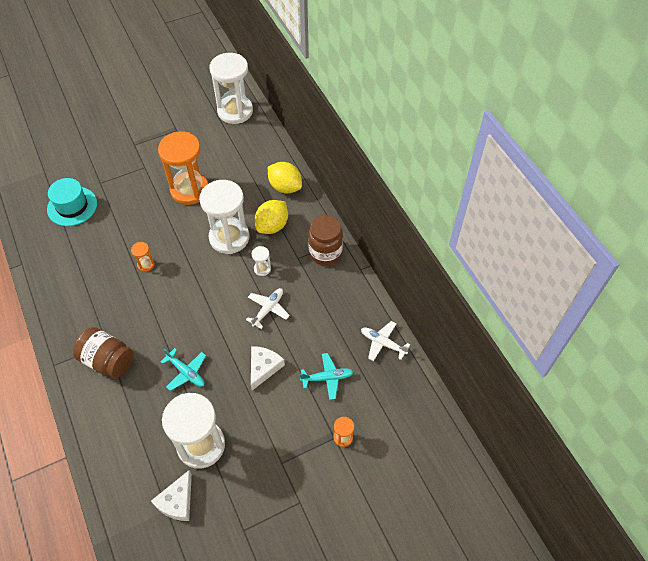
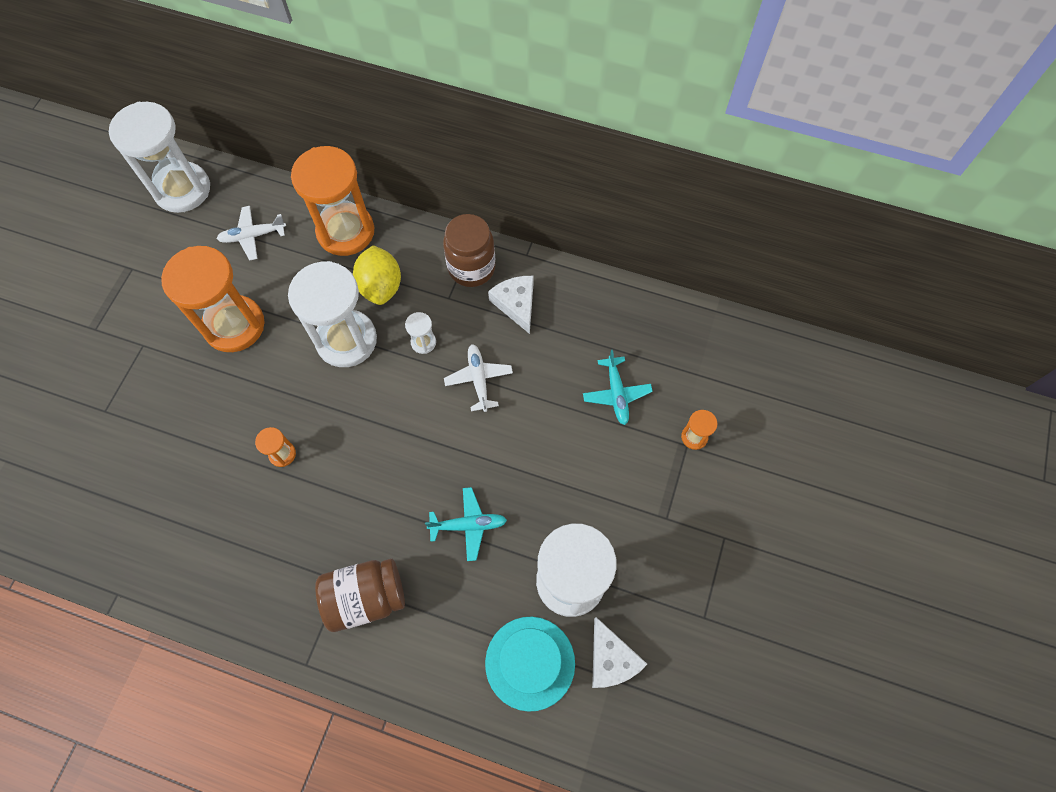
camera: 45 degrees left, 10 degrees up
(72, 206) = (101, 469): turquoise hat -> turquoise hat (530, 663)
(263, 367) = (543, 443): white cheese -> white cheese (516, 304)
(285, 187) = (345, 231): yellow lemon -> orange hourglass
(327, 378) = (616, 394): turquoise plane -> turquoise plane turned 135 degrees clockwise
(382, 343) = (630, 311): white plane -> white plane (252, 236)

